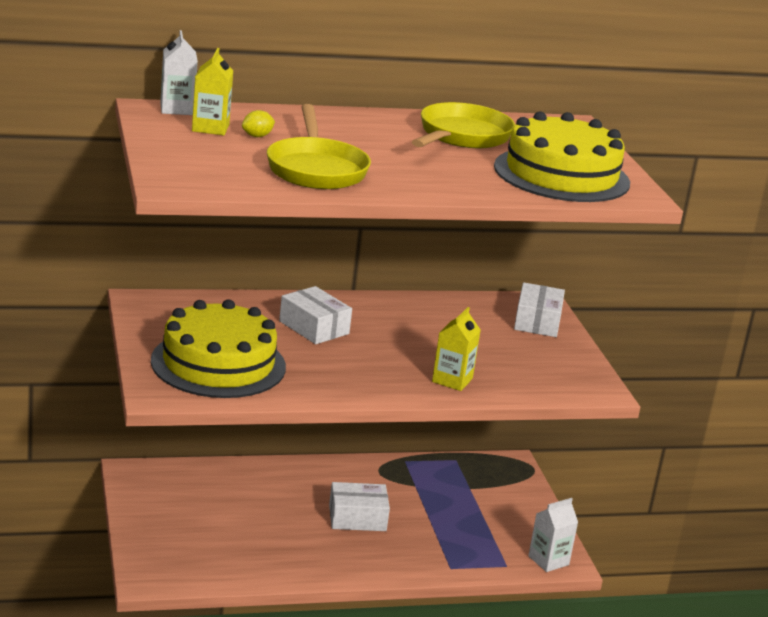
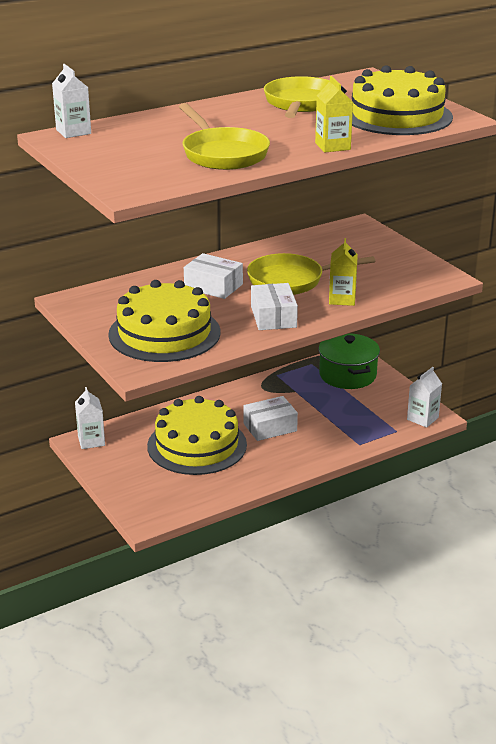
camera: 15 degrees left, 5 degrees up
(144, 475) = (91, 441): none -> white carton
(210, 128) = (113, 141): yellow carton -> yellow carton (332, 146)
(257, 136) = (154, 139): yellow lemon -> none
(259, 514) = (197, 445): none -> yellow cake
(409, 344) = (291, 280): none -> yellow pan
(490, 484) = (347, 375): none -> green pot
(537, 322) = (367, 239): white box -> white box (273, 317)

